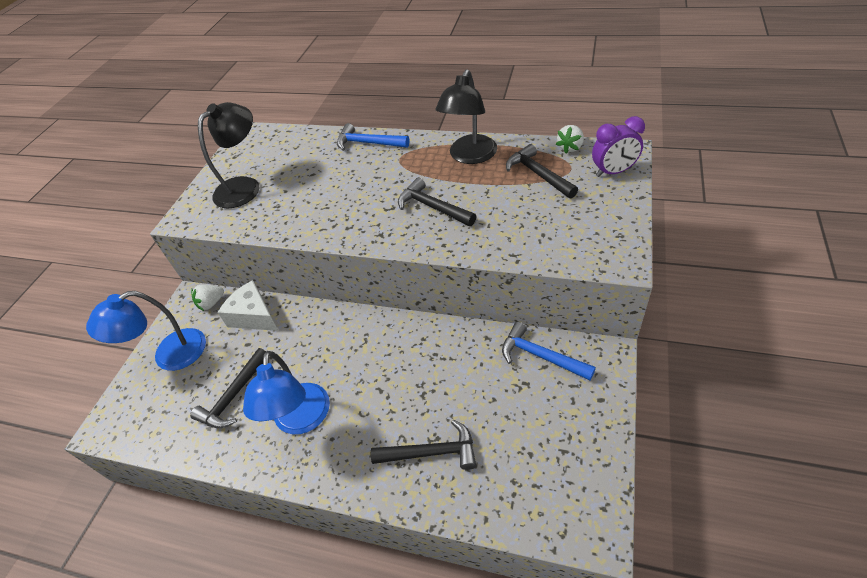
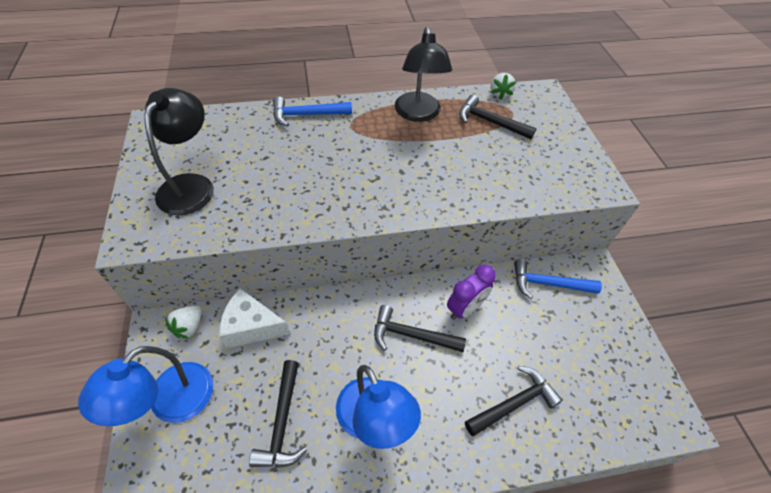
camera: 35 degrees left, 5 degrees up
(432, 207) = (417, 169): black hammer -> black hammer (411, 335)
(613, 172) = (548, 110): purple clock -> purple clock (465, 308)

